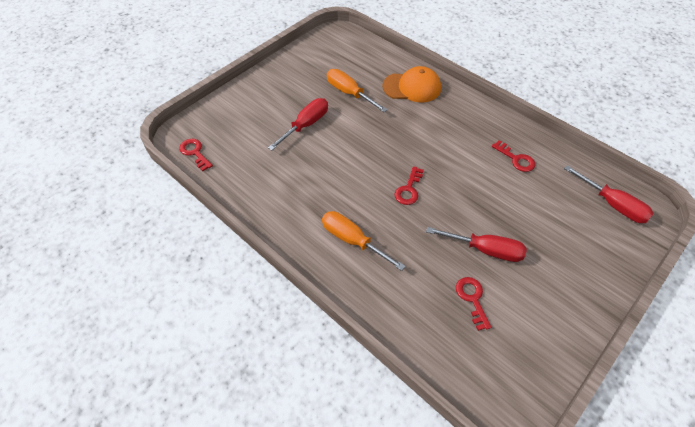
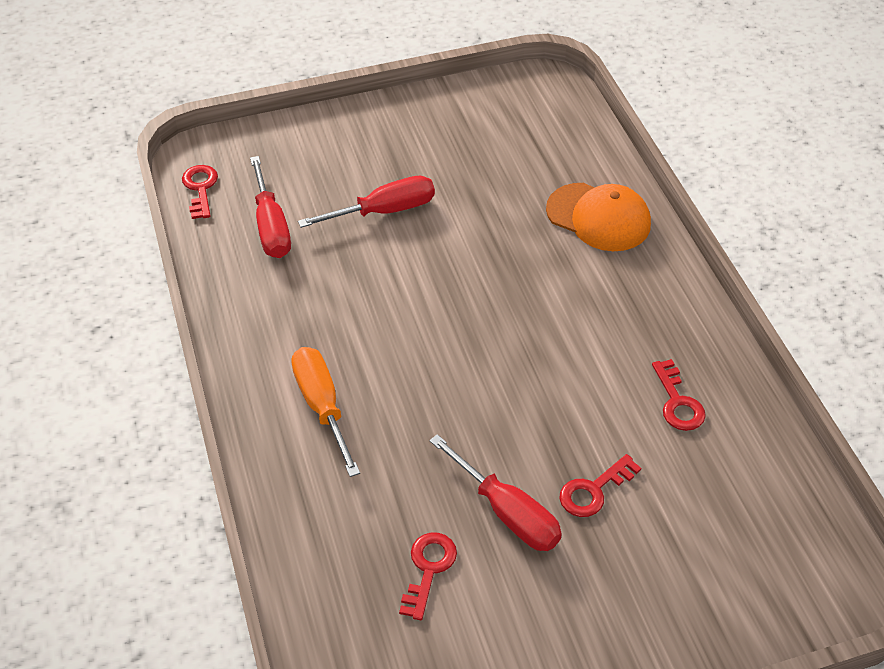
camera: 30 degrees right, 5 degrees down
(349, 93) = (489, 188): orange screwdriver -> none
(408, 189) = (463, 372): red key -> red key (593, 490)
(612, 204) = (784, 546): red screwdriver -> red screwdriver (271, 226)

